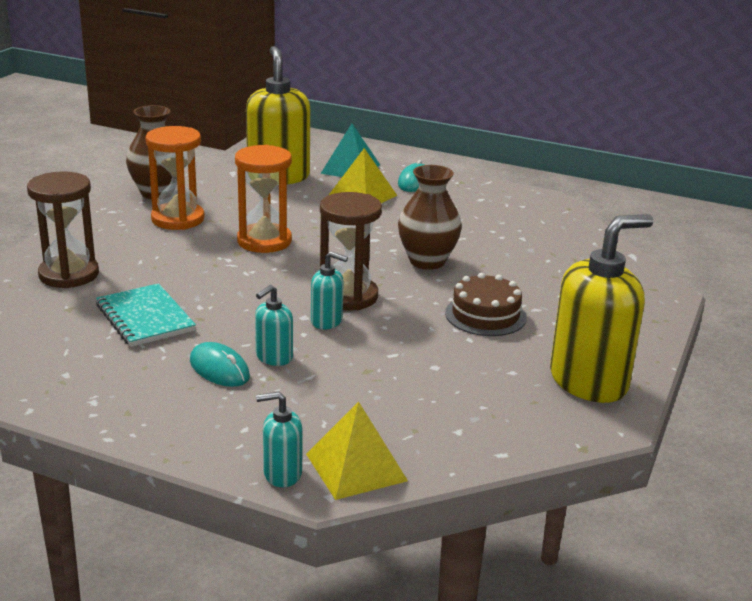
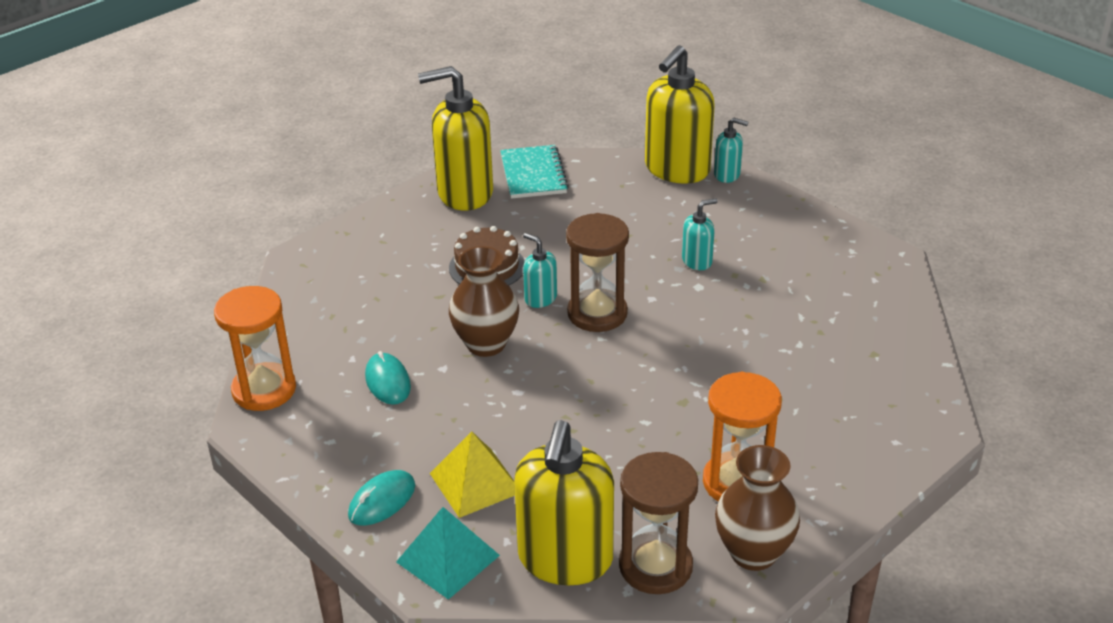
camera: 155 degrees left, 10 degrees up
(69, 274) = (875, 403): brown hourglass -> brown hourglass (655, 566)
(145, 318) = (800, 326): turquoise notebook -> turquoise notebook (533, 174)
(219, 369) = (746, 259): turquoise mouse -> turquoise mouse (388, 381)
(264, 241) = (645, 415): orange hourglass -> orange hourglass (264, 390)
(327, 321) = (633, 288): turquoise soap dispenser -> turquoise soap dispenser (540, 298)
(356, 467) = (676, 170): yellow pyramid -> yellow soap dispenser

